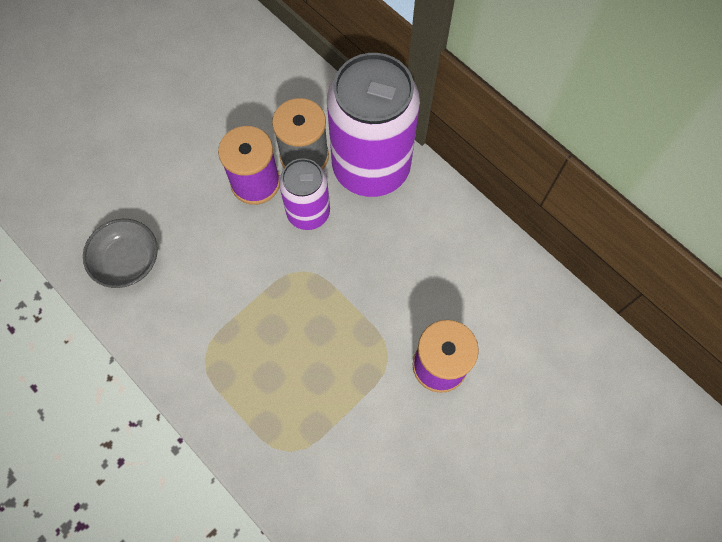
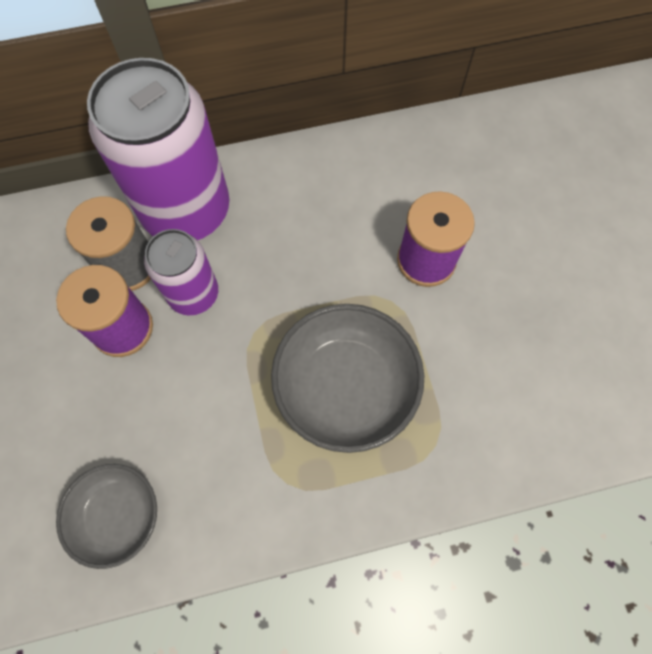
camera: 60 degrees left, 0 degrees up
(298, 360) = (346, 387): none -> grey bowl

